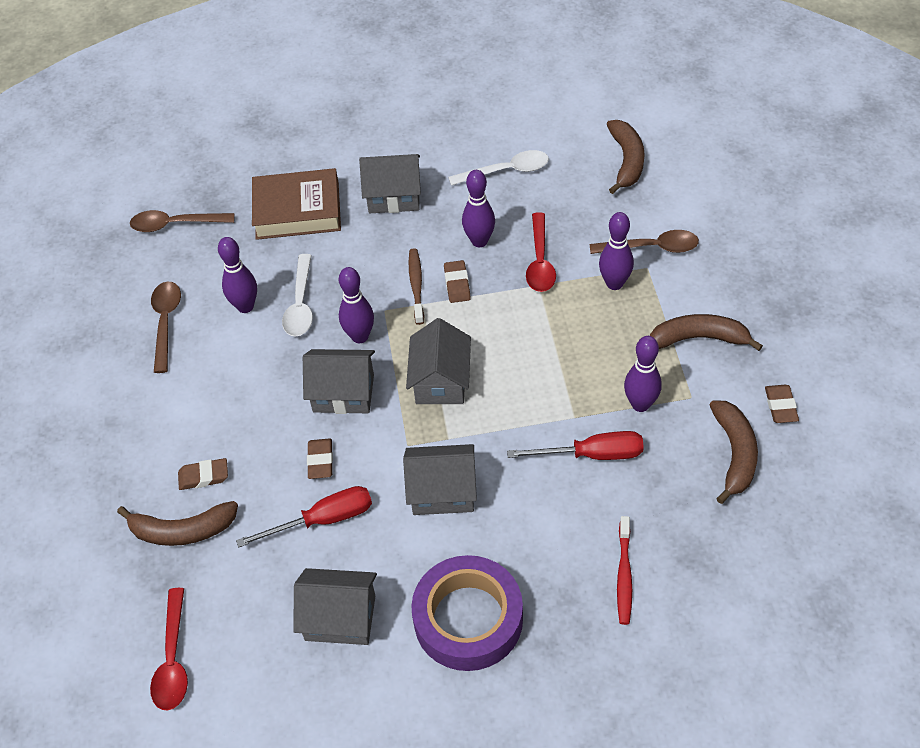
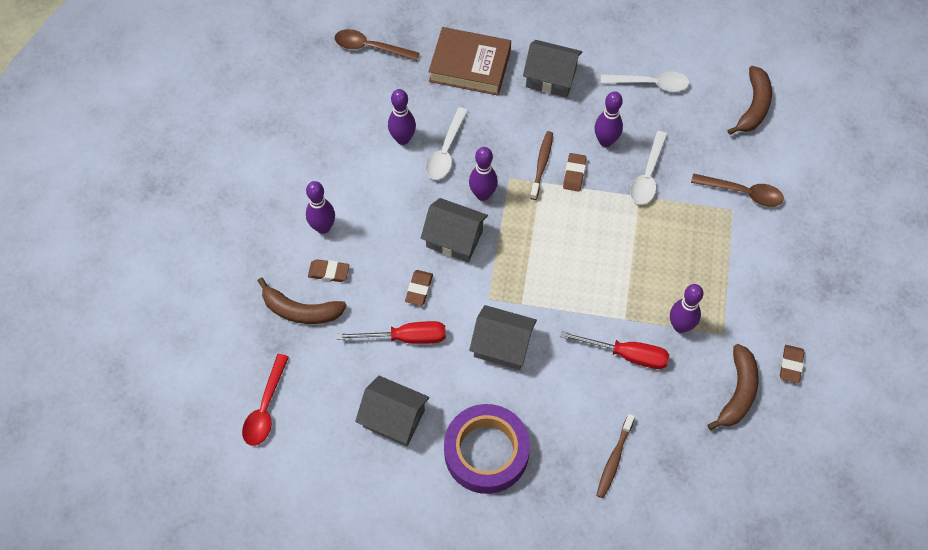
camera: 15 degrees right, 10 degrees up
(166, 322) = (338, 133): brown spoon -> none
(440, 381) = (532, 253): grey house -> none
(540, 261) = (648, 175): red spoon -> white spoon
(614, 283) = (700, 215): purple bowling pin -> purple bowling pin (323, 227)
(624, 575) = (614, 459): red toothbrush -> brown toothbrush
(699, 338) = (749, 285): brown banana -> none

